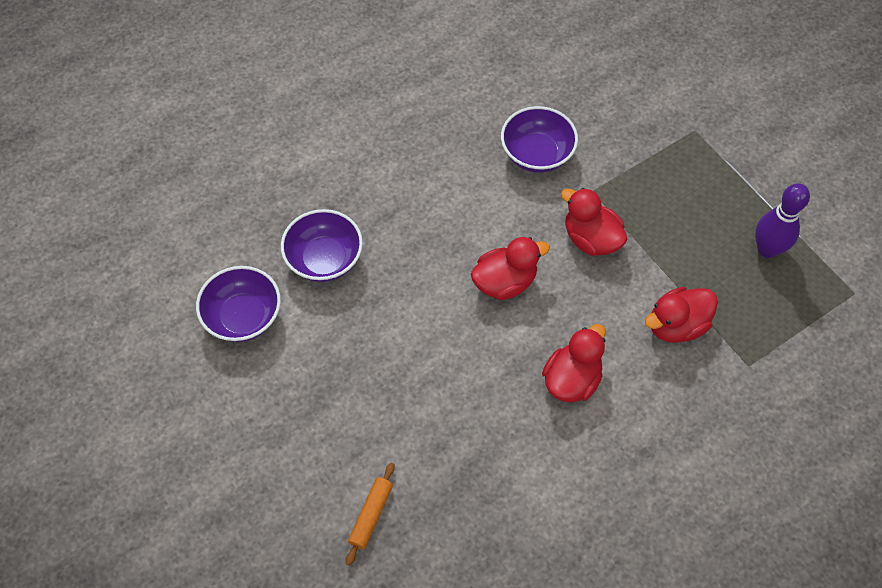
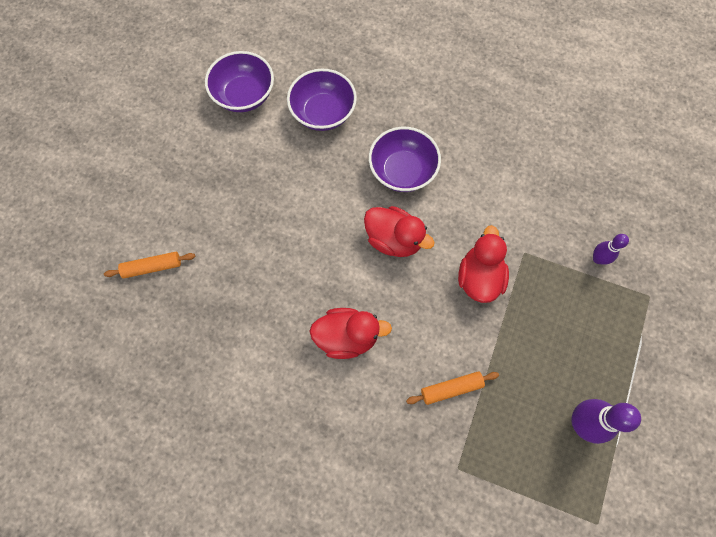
camera: 55 degrees right, 10 degrees up
(537, 154) = (523, 192): purple bowl -> purple bowl (402, 171)
(637, 143) = (598, 259): none -> purple bowling pin
(676, 325) = (451, 388): red duck -> orange rolling pin

